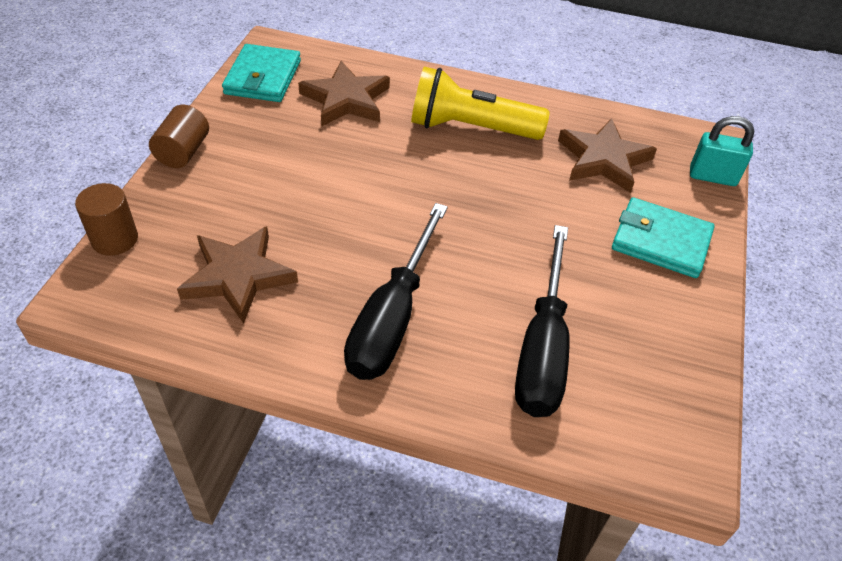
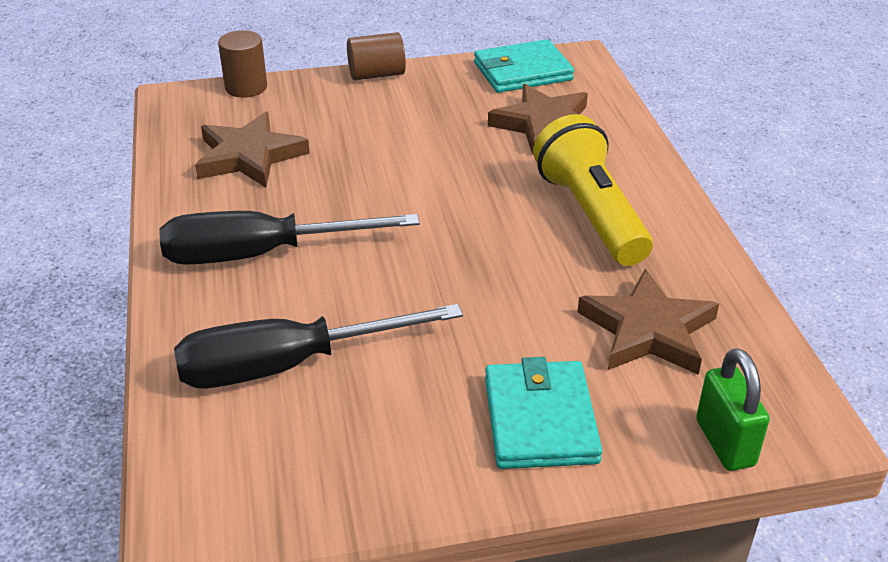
camera: 65 degrees right, 10 degrees down
(712, 177) = (725, 443): turquoise padlock -> green padlock

